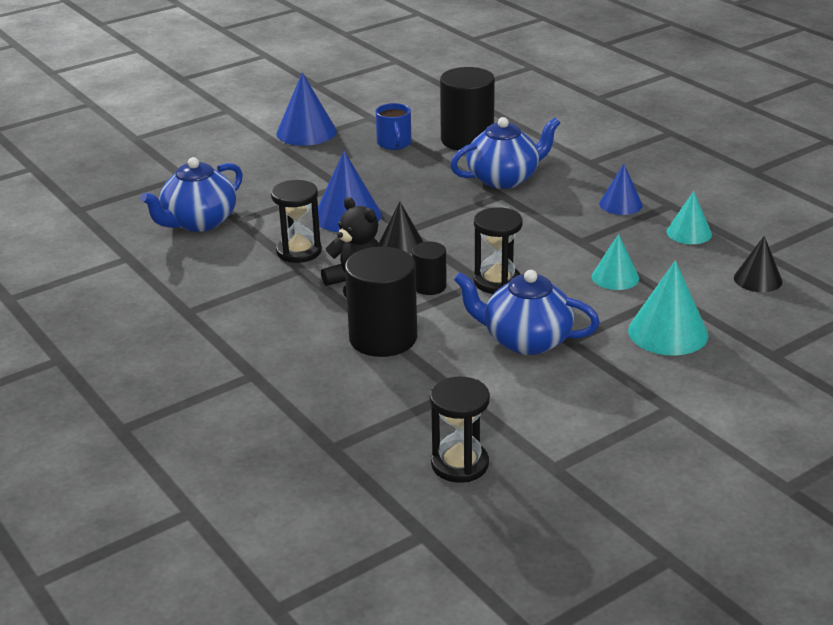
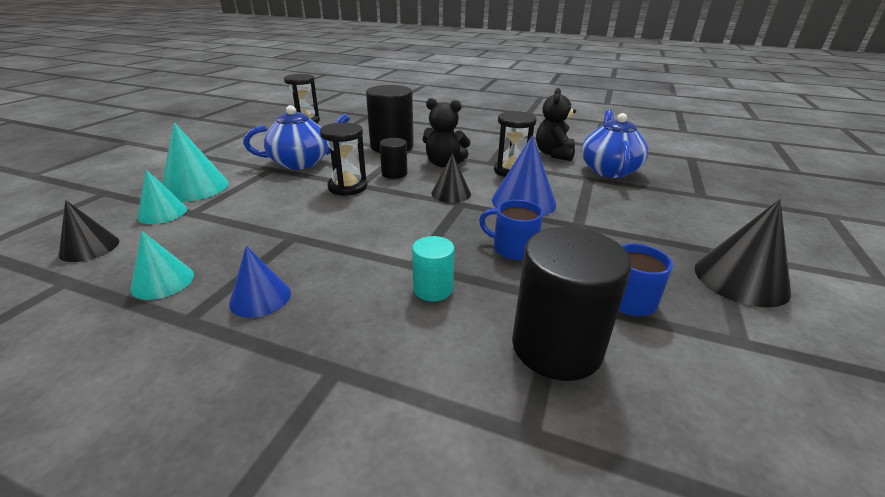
camera: 145 degrees right, 0 degrees up
(207, 260) = (554, 154): none -> black teddy bear
(306, 132) = (741, 279): blue cone -> black cone
(417, 185) = (513, 248): none -> blue mug
(504, 179) = (433, 289): blue teapot -> turquoise cylinder
(615, 277) = (247, 213): turquoise cone -> turquoise cone (162, 213)

